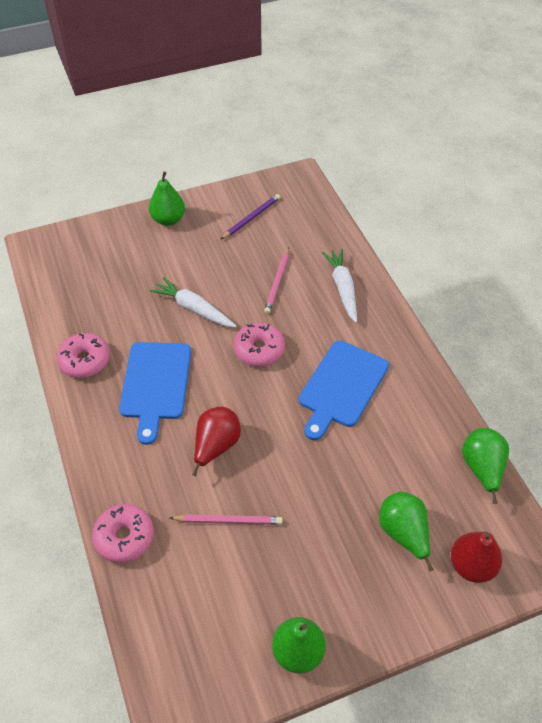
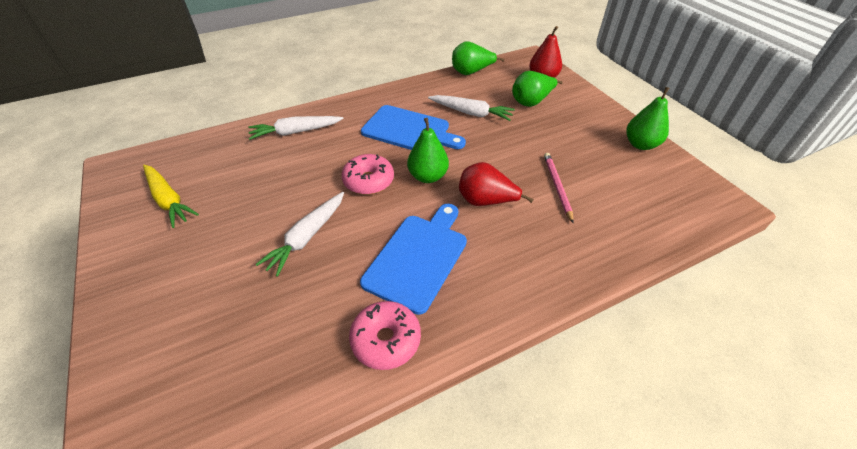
camera: 95 degrees left, 5 degrees down
(124, 537) = (604, 256): pink donut -> none
(156, 384) = (418, 257): blue cutting board -> blue cutting board turned 60 degrees counterclockwise
(168, 220) = (135, 283): green pear -> green pear (428, 176)
(251, 218) = (168, 200): purple pencil -> yellow carrot
(277, 282) = (278, 174): pink pencil -> none
(376, 454) = (471, 113): none -> white carrot

